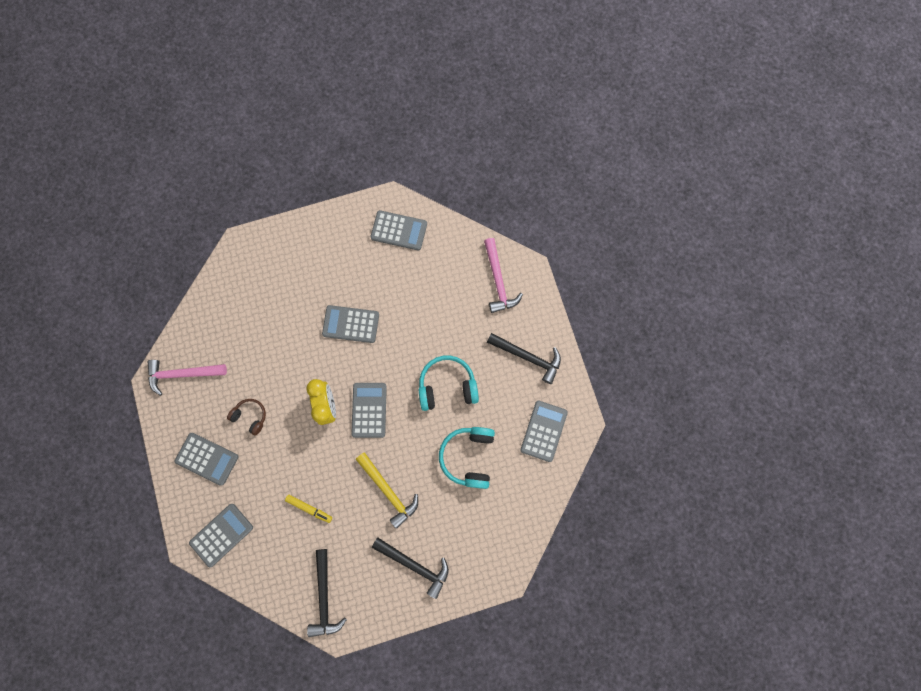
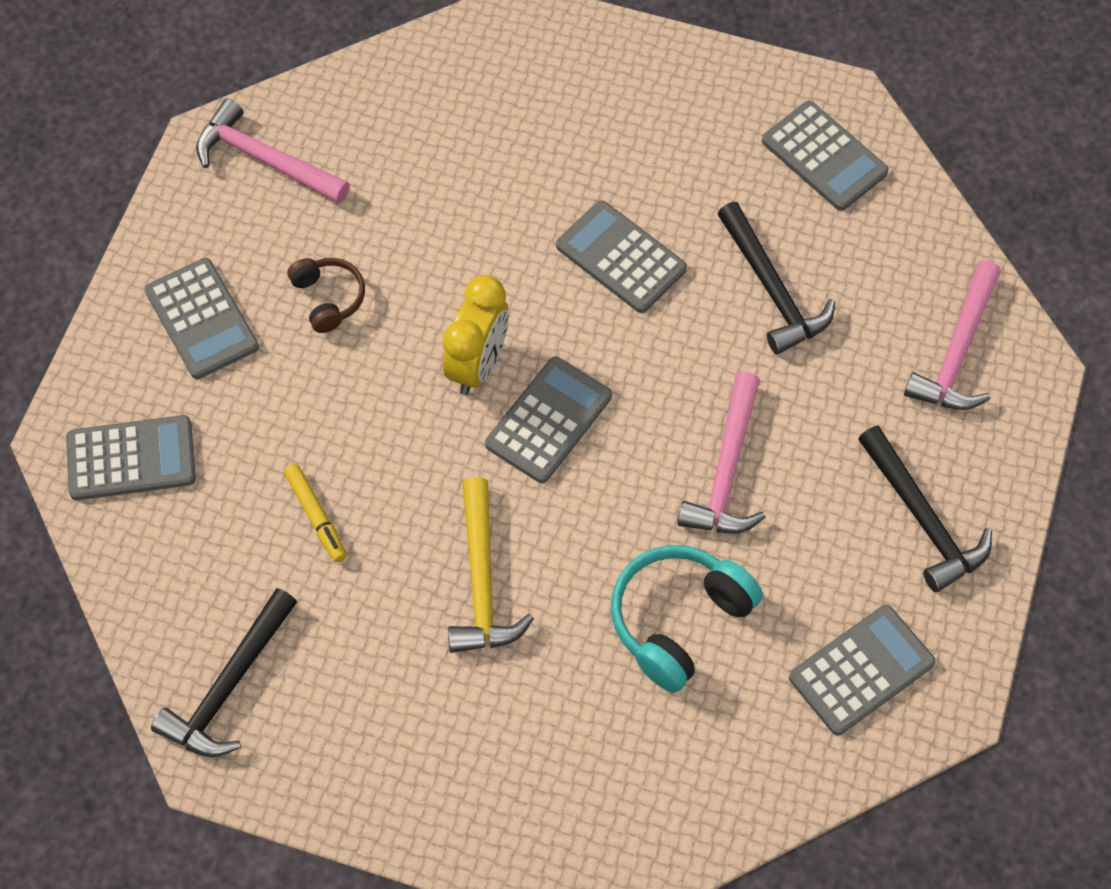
camera: 35 degrees right, 15 degrees down
(415, 565) = (436, 745): black hammer -> black hammer (772, 290)
(447, 386) = (726, 471): turquoise headphones -> pink hammer

